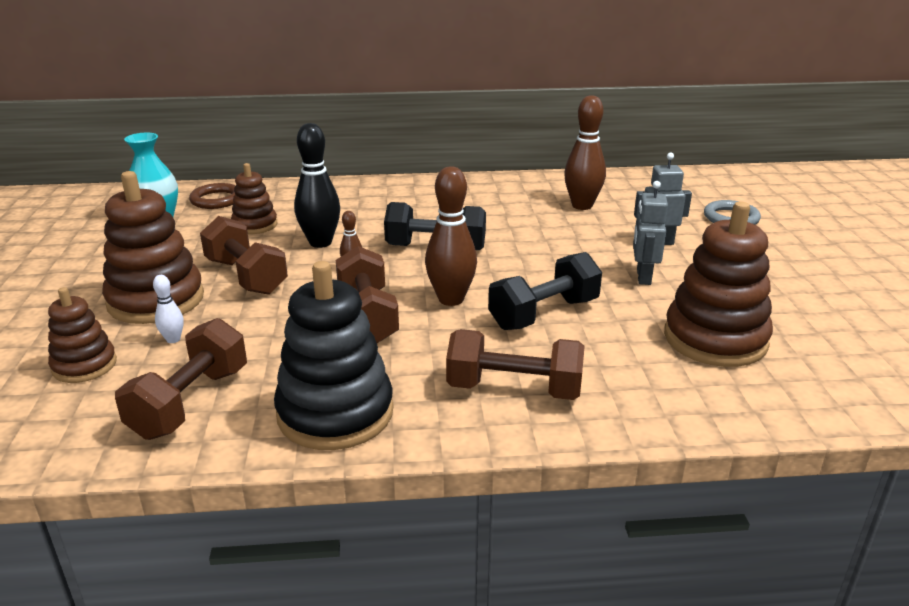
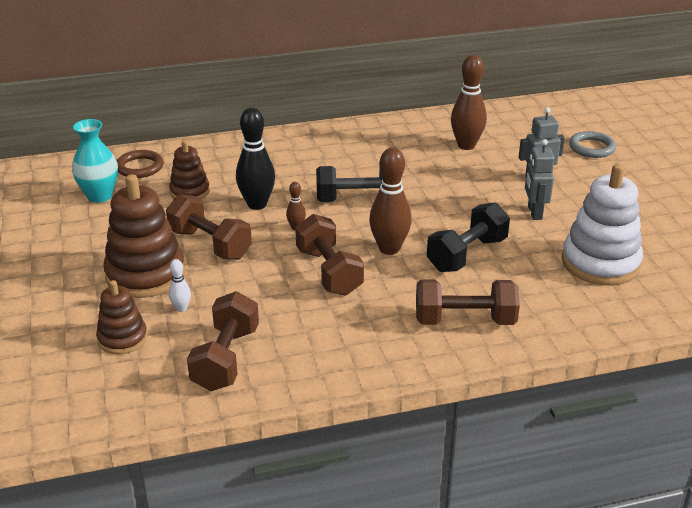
camera: 10 degrees left, 5 degrees up
(335, 413) = (340, 354): black stacking toy -> none
(715, 339) = (600, 263): brown stacking toy -> white stacking toy

